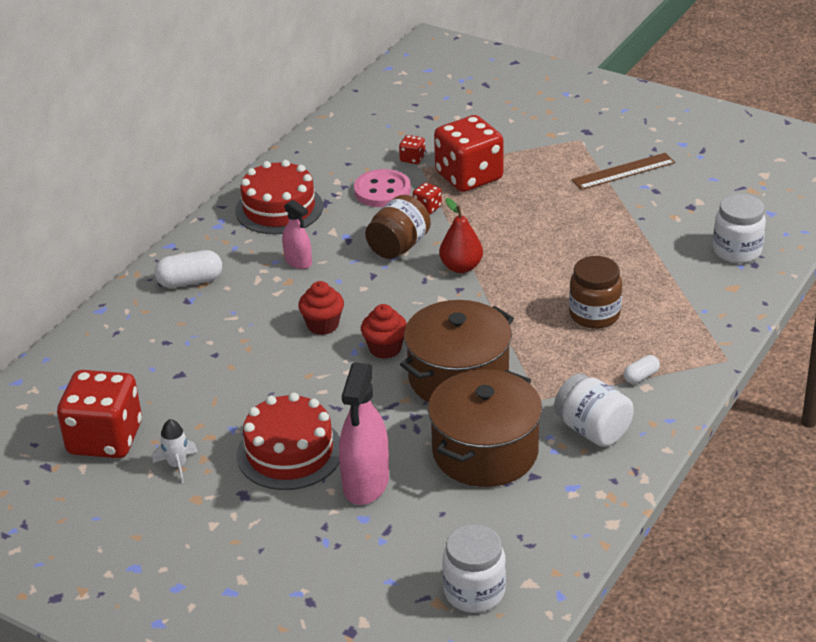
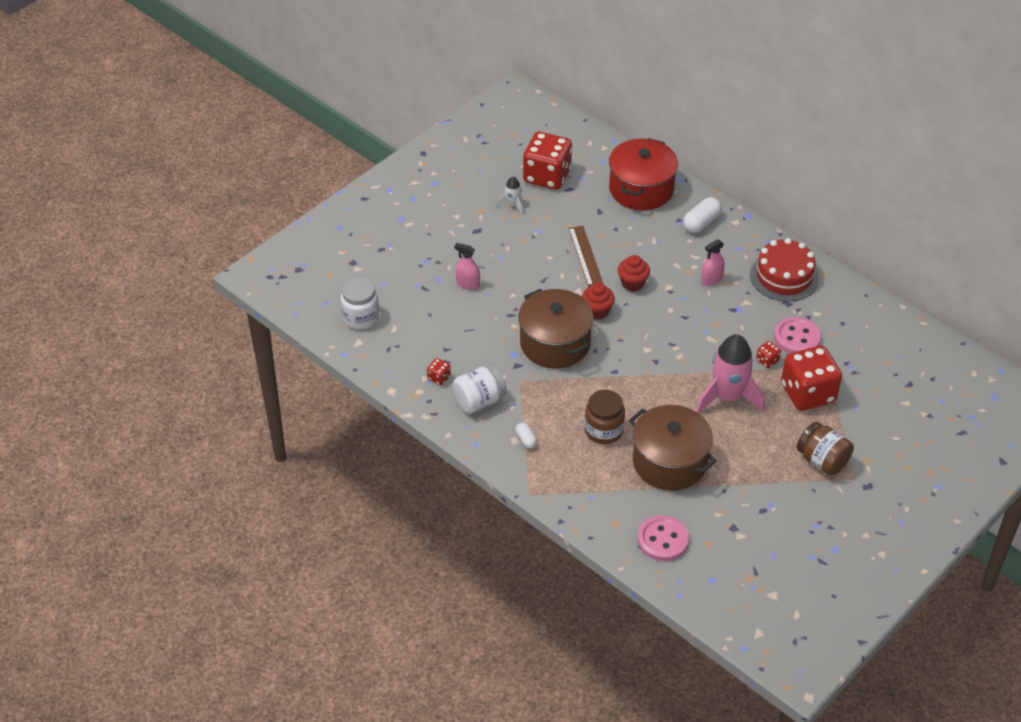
camera: 100 degrees right, 10 degrees up
(126, 341) = (641, 189): none -> red pot
(190, 281) = (701, 223): white capsule -> white capsule turned 45 degrees clockwise
(289, 452) = (507, 254): red cake -> none
(366, 483) = (468, 284): pink spray bottle -> pink spray bottle, size x0.56
(398, 246) = (718, 336): brown jar -> brown jar (822, 460)
(412, 158) = (842, 363): red dice -> red dice (439, 378)
(461, 267) = (682, 367): red pear -> none
(485, 451) = (477, 343): brown pot -> brown pot (669, 462)
(497, 229) = (728, 396): none -> pink rocket
(623, 171) = (796, 496): brown ruler -> brown ruler (585, 256)
(737, 251) = (663, 540): white jar -> pink button

